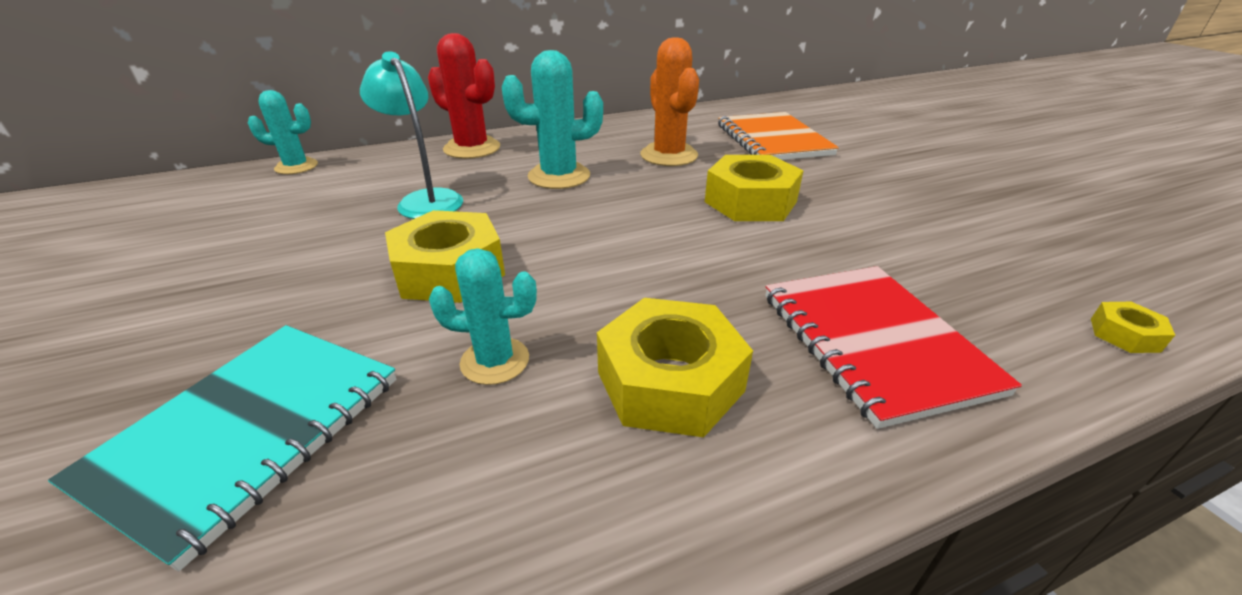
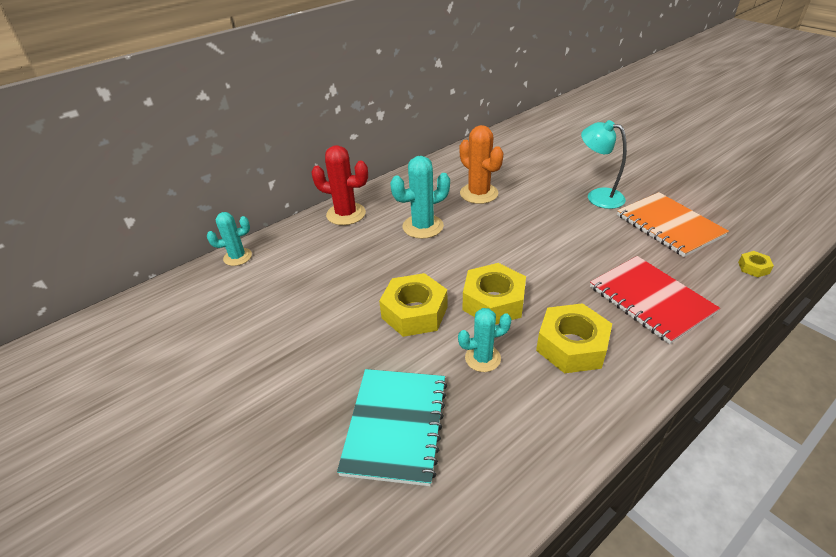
camera: 15 degrees left, 5 degrees up
(425, 199) = (354, 264): turquoise lamp -> turquoise lamp (598, 196)
(750, 202) = (548, 222): yellow nut -> yellow nut (493, 302)
(773, 140) = (534, 166): orange notebook -> orange notebook (669, 226)

